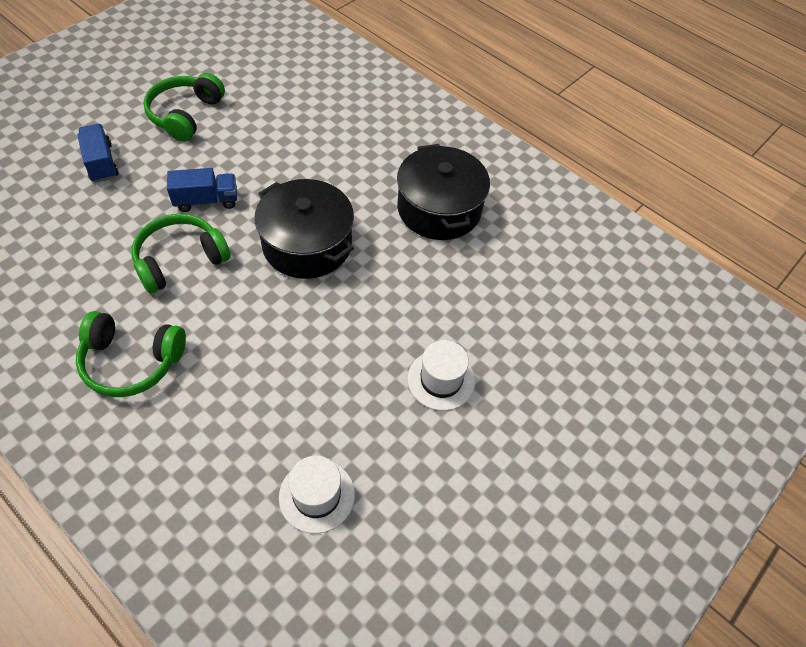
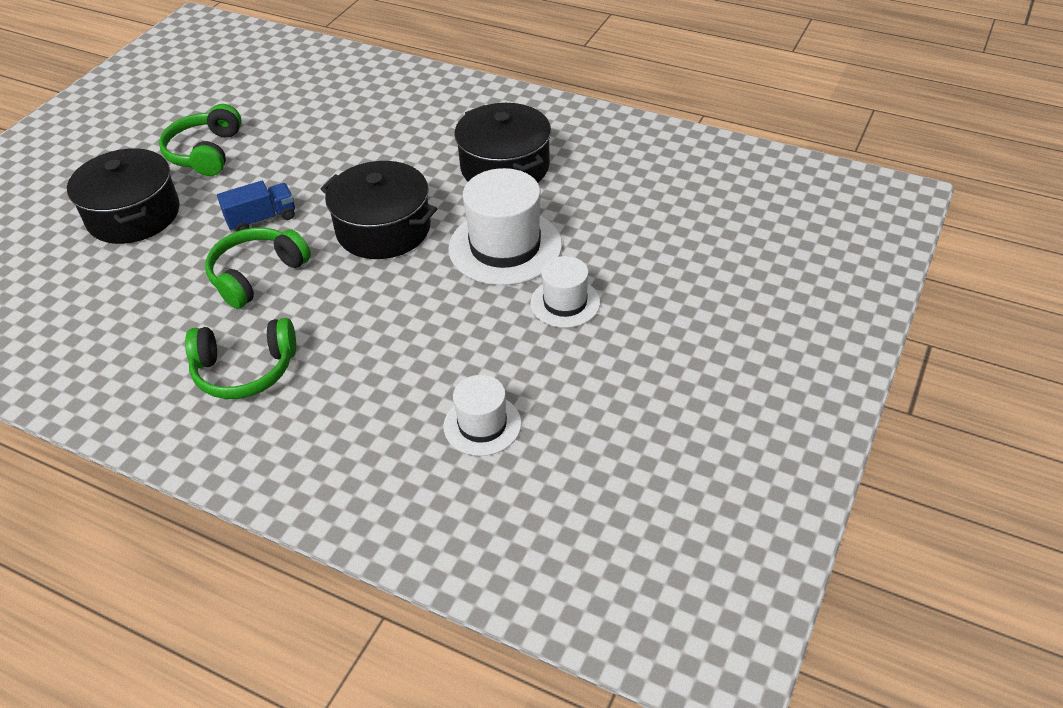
camera: 10 degrees left, 10 degrees down
(101, 163) = (134, 215): blue truck -> black pot
(408, 298) = (505, 247): none -> white hat

